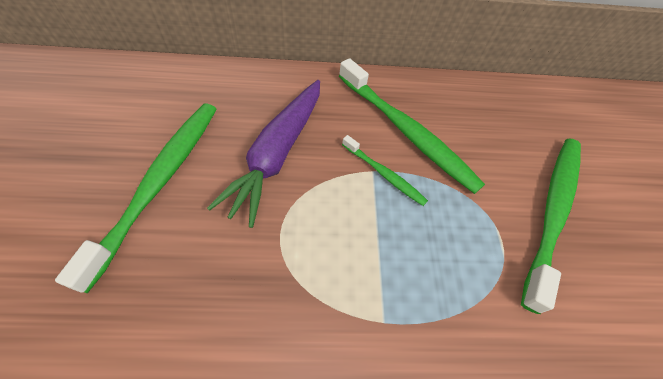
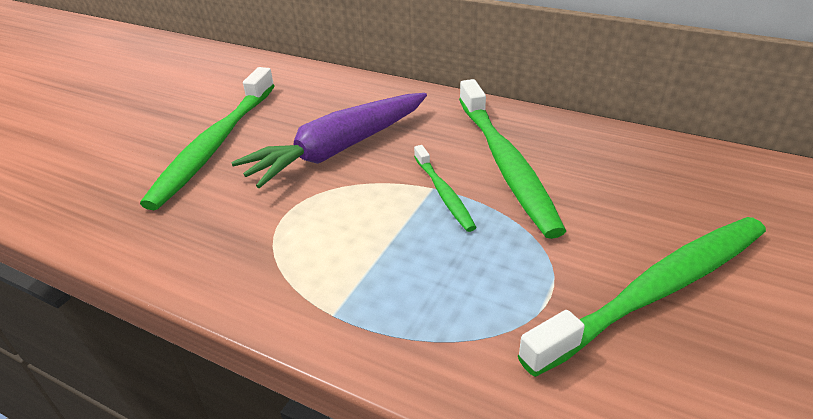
camera: 35 degrees right, 20 degrees down
(160, 181) = (215, 145): green toothbrush -> green toothbrush turned 150 degrees clockwise

